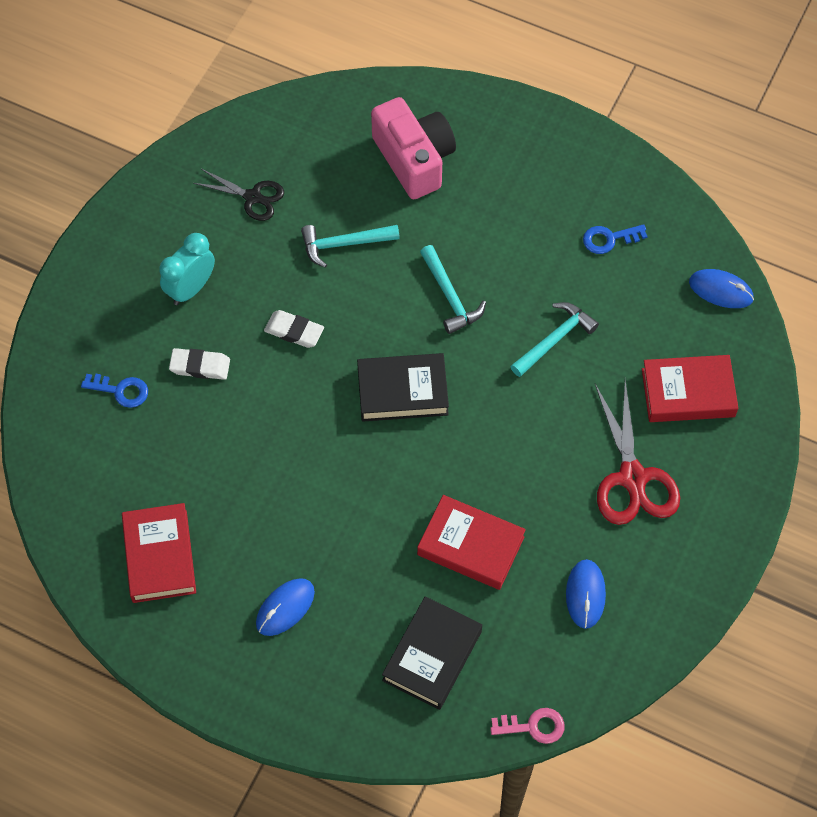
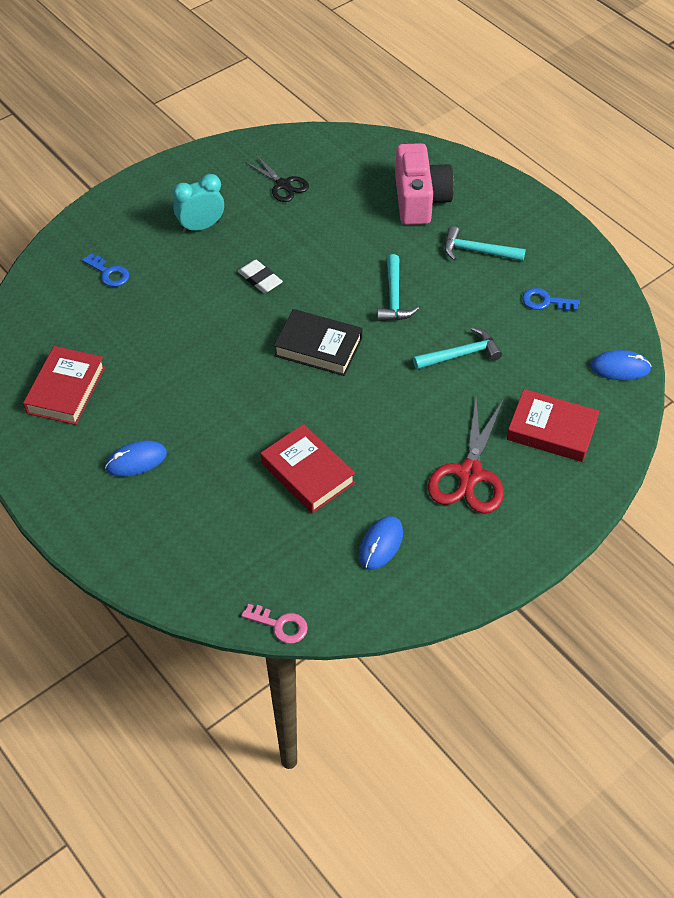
camera: 25 degrees right, 10 degrees down
(200, 366) = (176, 277): white eraser -> none
(344, 244) = (332, 236): turquoise hammer -> turquoise hammer (477, 251)
(432, 656) = (229, 539): black book -> none
(720, 290) = (620, 368): blue mouse -> blue mouse turned 45 degrees counterclockwise

